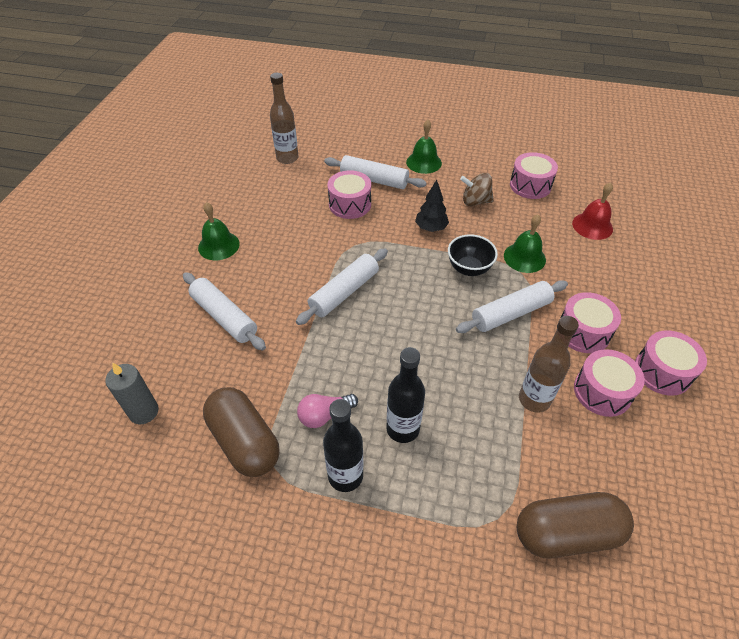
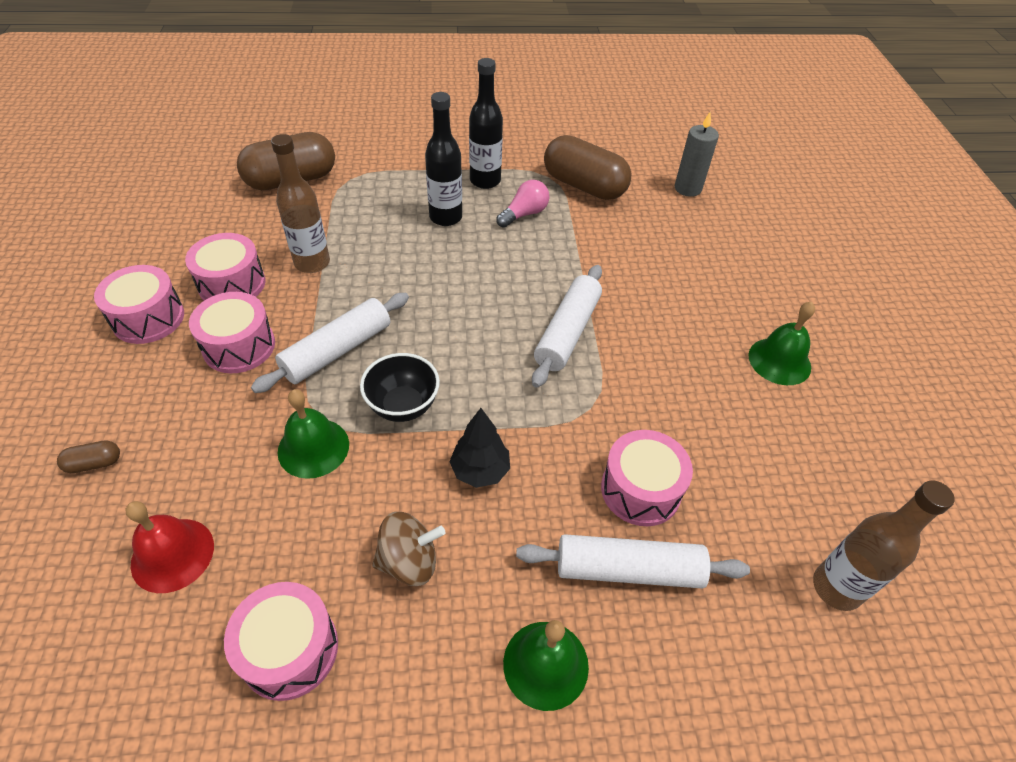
camera: 160 degrees right, 0 degrees up
(224, 317) = (689, 275): white rolling pin -> none
(653, 275) = (94, 463): none -> brown capsule

